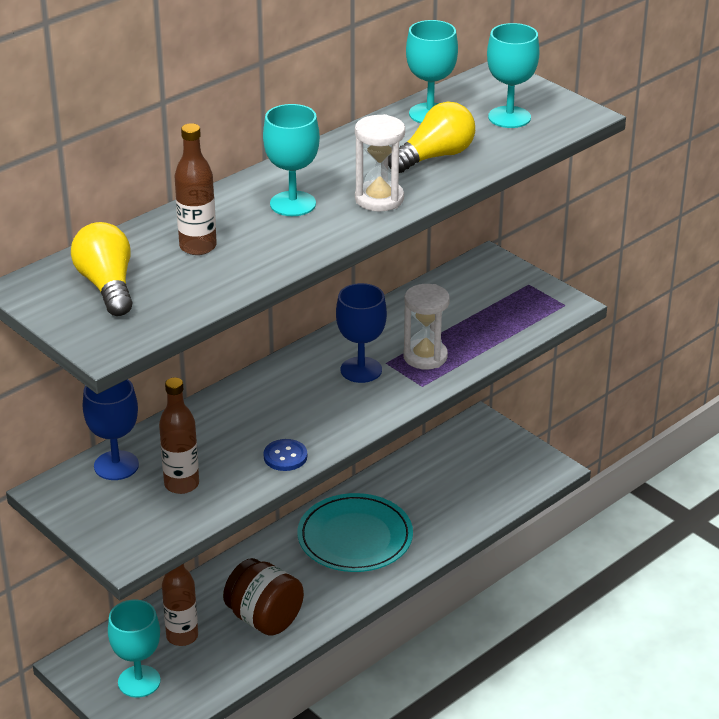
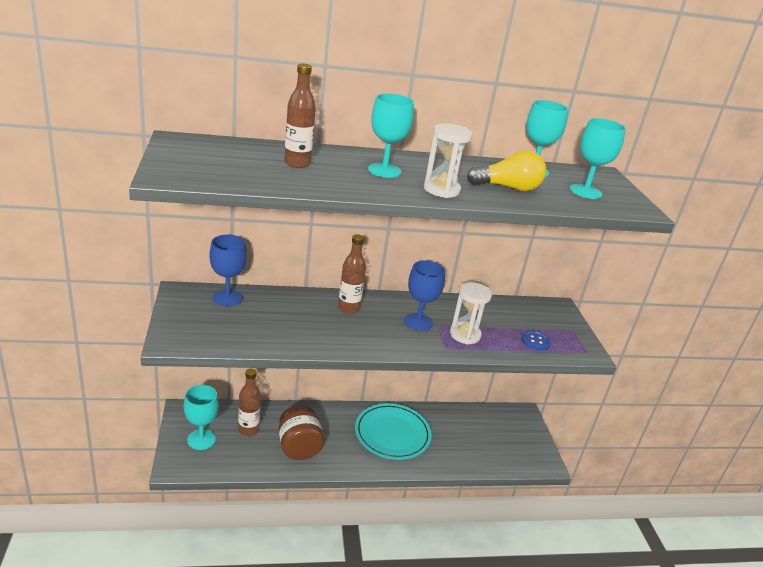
camera: 30 degrees right, 5 degrees down
(107, 286) = (217, 156): yellow light bulb -> none
(181, 484) = (246, 324): brown bottle -> brown bottle (348, 309)
(285, 456) = (319, 341): blue button -> blue button (535, 341)

